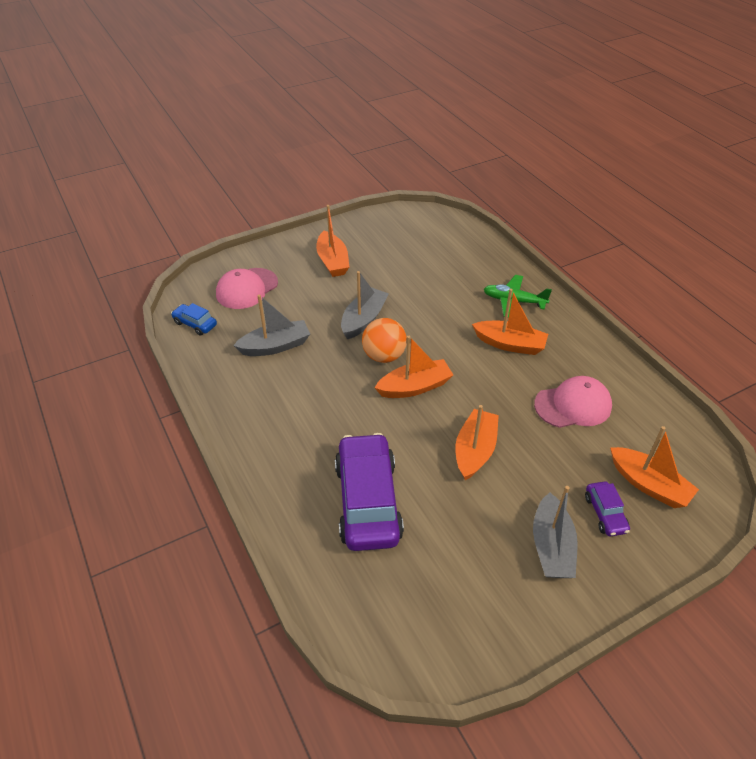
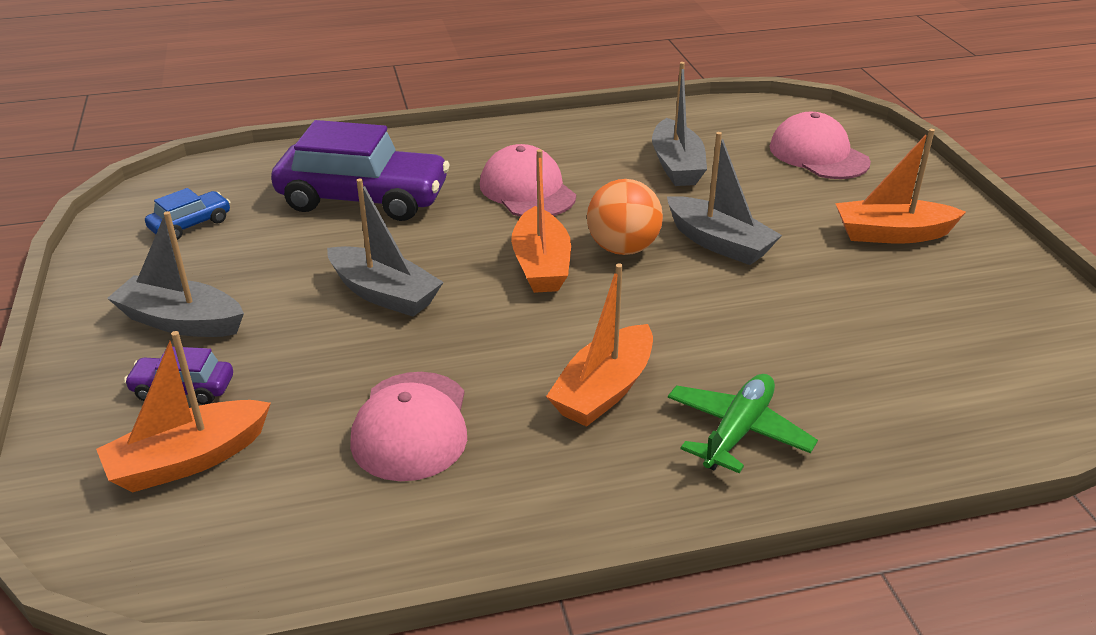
camera: 105 degrees right, 10 degrees down
(195, 324) = (741, 116): blue car -> blue car (191, 225)
(328, 412) = (527, 190): none -> pink cap
(475, 450) = (384, 294): orange boat -> grey boat

